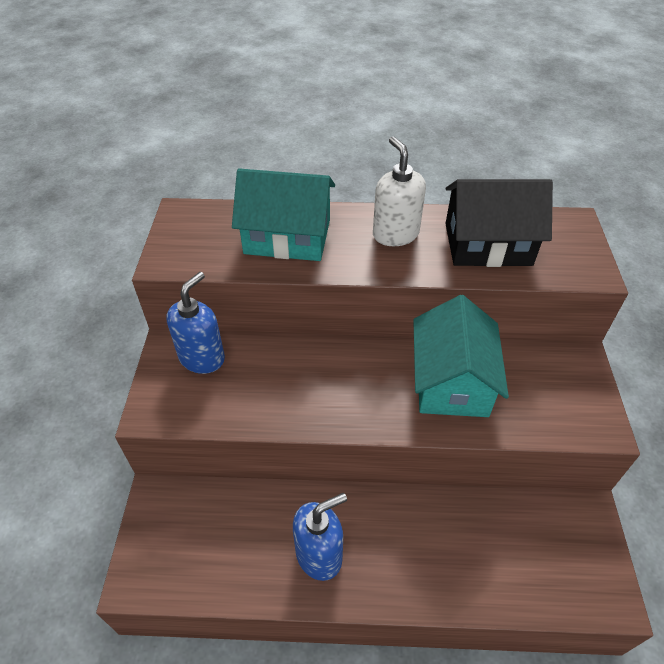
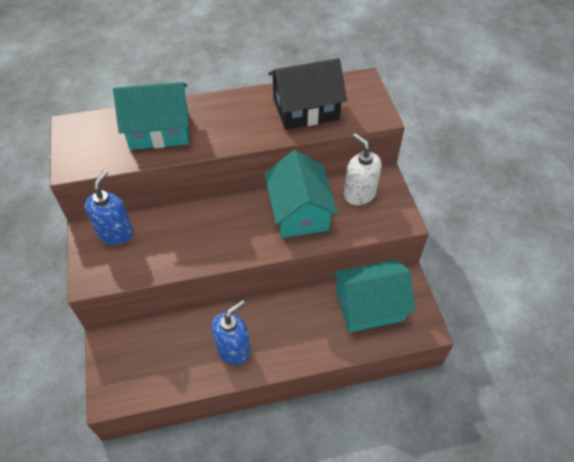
camera: 15 degrees left, 5 degrees up
(395, 234) = (239, 113): white soap dispenser -> white soap dispenser (359, 194)
(527, 539) = (369, 305): none -> turquoise house

